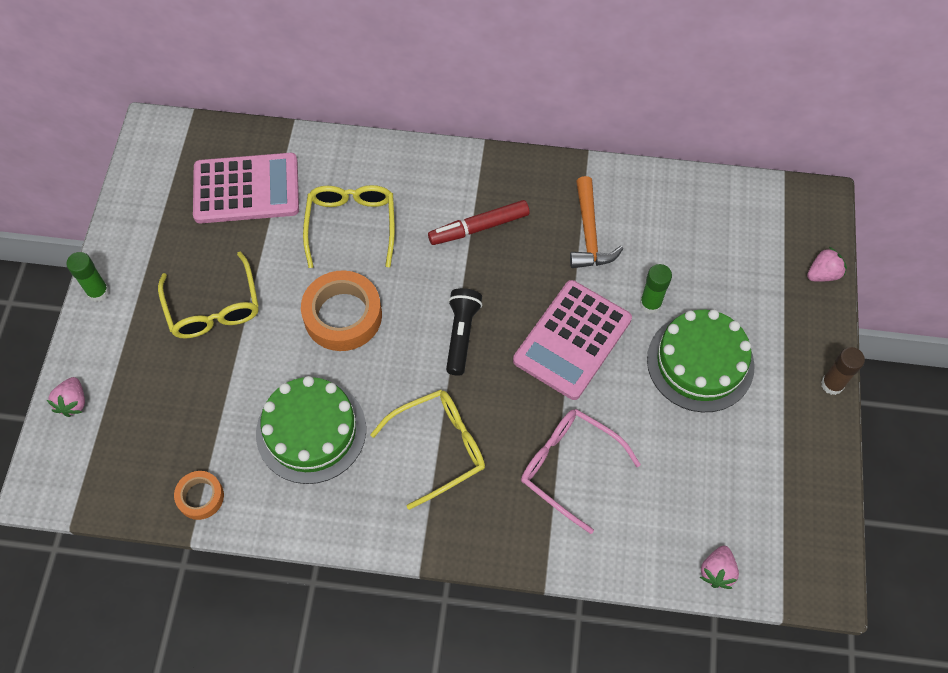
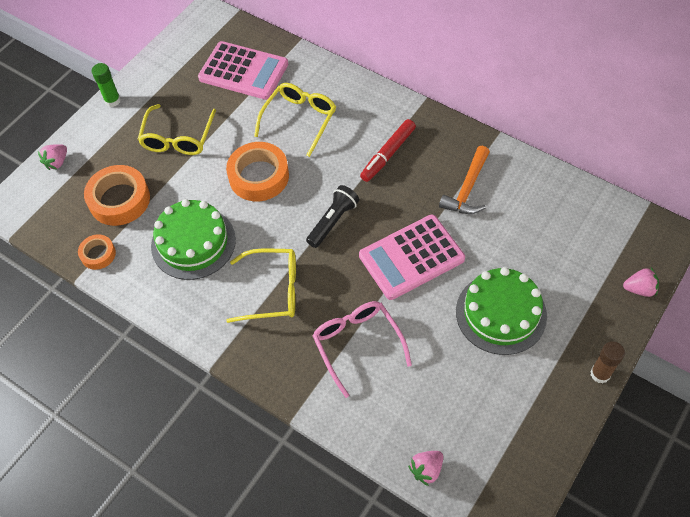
camera: 30 degrees right, 5 degrees down
(186, 417) = (119, 200): none -> orange tape
(479, 227) = (388, 154): red marker -> red marker turned 60 degrees counterclockwise
(650, 304) = (486, 256): green glue stick -> none

